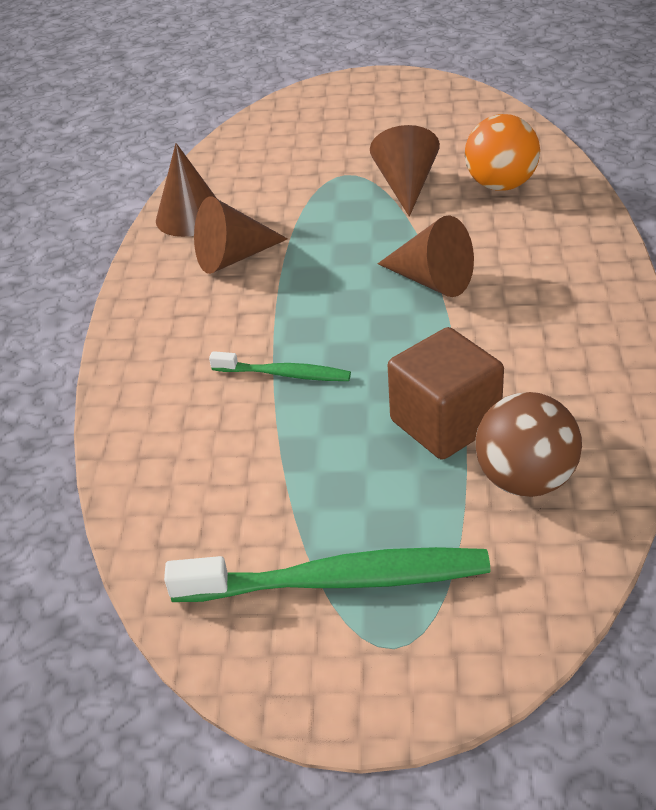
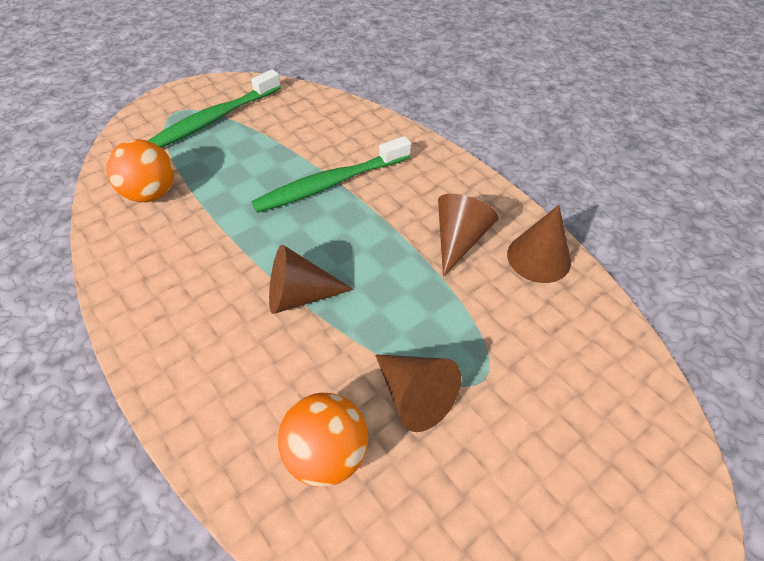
camera: 135 degrees right, 10 degrees up
(284, 374) = (330, 183): green toothbrush -> green toothbrush, size x1.82
(445, 423) = (215, 201): brown cube -> none
(525, 479) = (151, 193): brown ball -> orange ball

